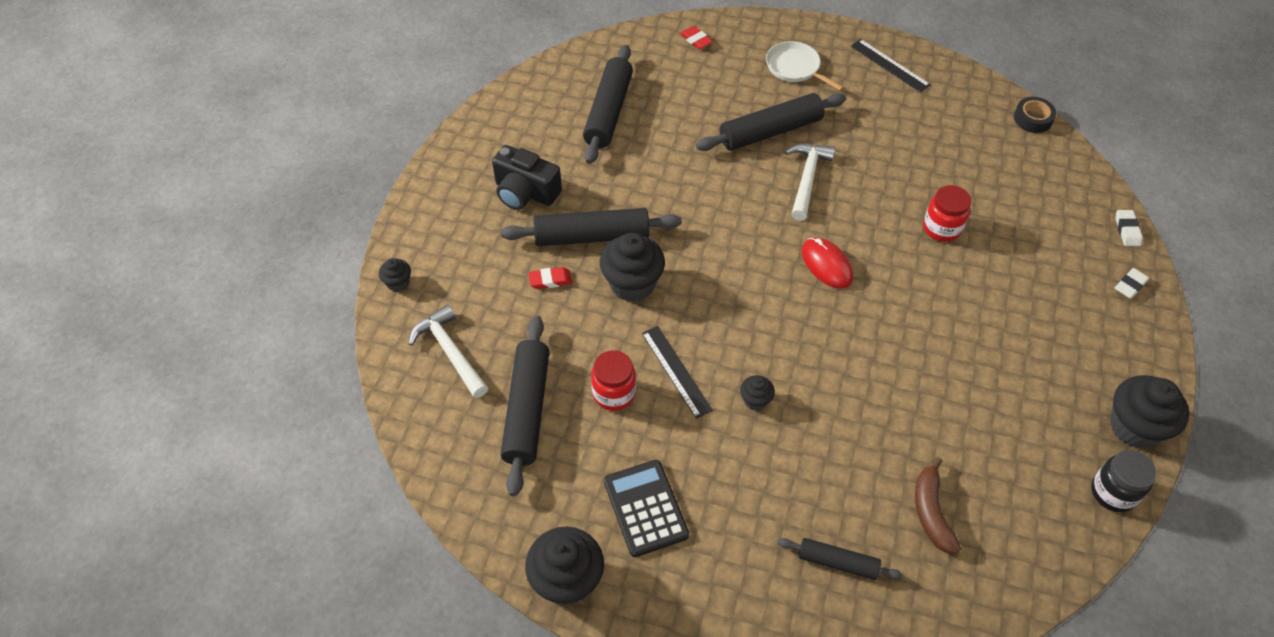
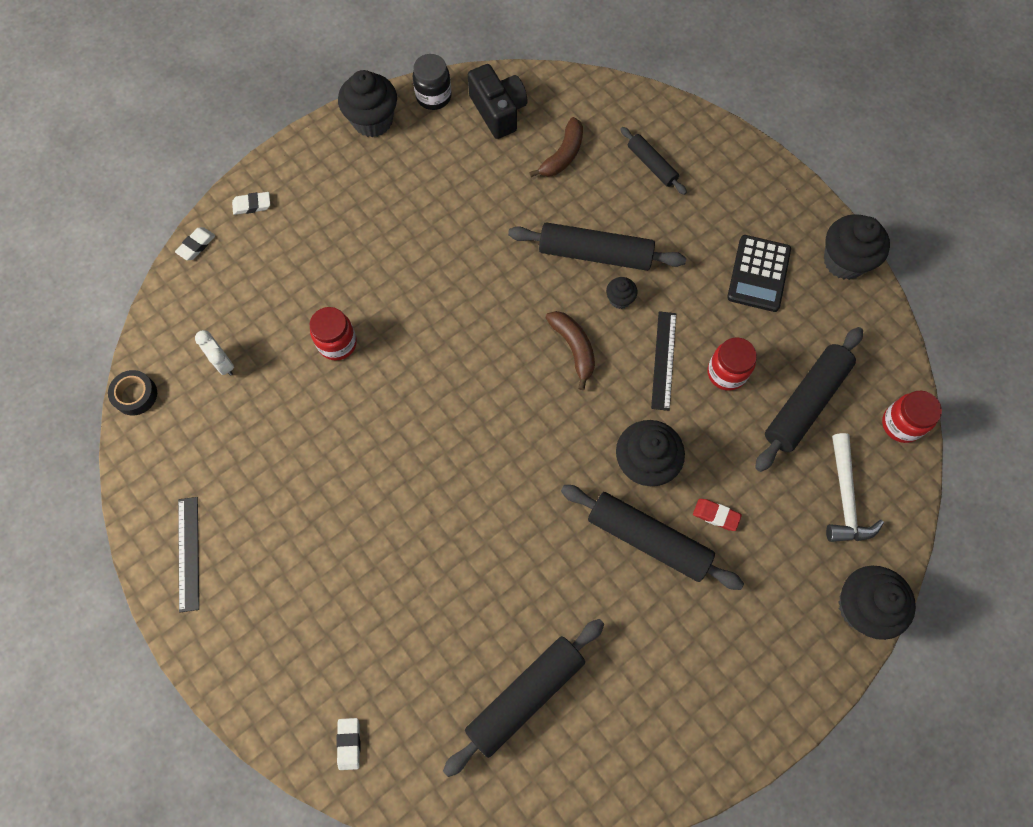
camera: 145 degrees left, 15 degrees up
(398, 283) = (862, 606): black cupcake -> black cupcake, size x2.01
(428, 442) = (901, 424): none -> red jar
(525, 192) = (680, 639): black camera -> black camera (498, 111)
(696, 40) = (349, 743): red eraser -> white eraser
(759, 335) = (573, 348): none -> brown banana
(770, 132) = (384, 550): black rolling pin -> black rolling pin (595, 254)
(795, 68) = (283, 620): white pan -> none
(807, 179) = (401, 470): white hammer -> none
(826, 265) = (464, 373): red mouse -> none
(1002, 169) = (223, 363): none -> white clock

